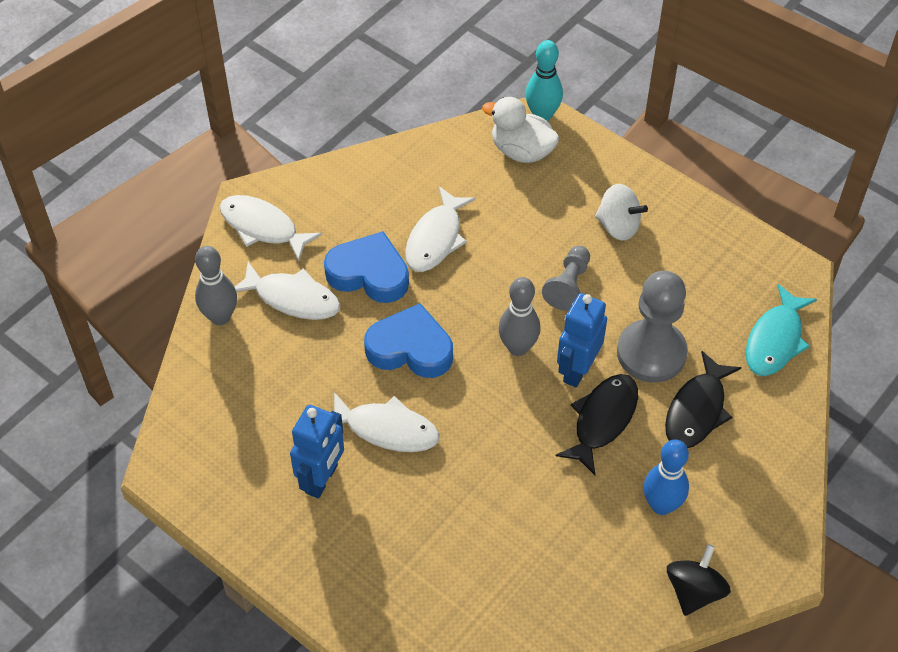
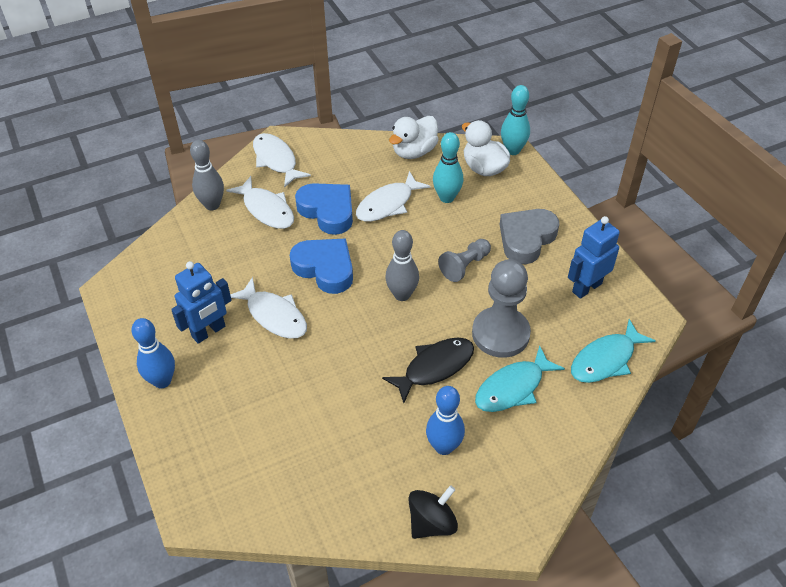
camera: 25 degrees right, 5 degrees down
(305, 559) = (162, 381): none -> blue bowling pin
(426, 157) = (414, 151): none -> white duck
(500, 205) = (447, 197): none -> turquoise bowling pin
(577, 369) = (437, 325): blue robot -> blue robot (586, 287)
(618, 226) = (526, 239): white spinning top -> grey heart
(697, 410) = (513, 388): black fish -> turquoise fish

